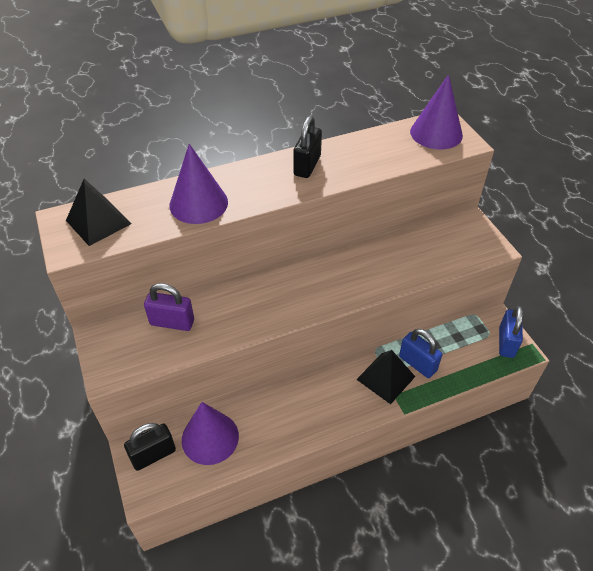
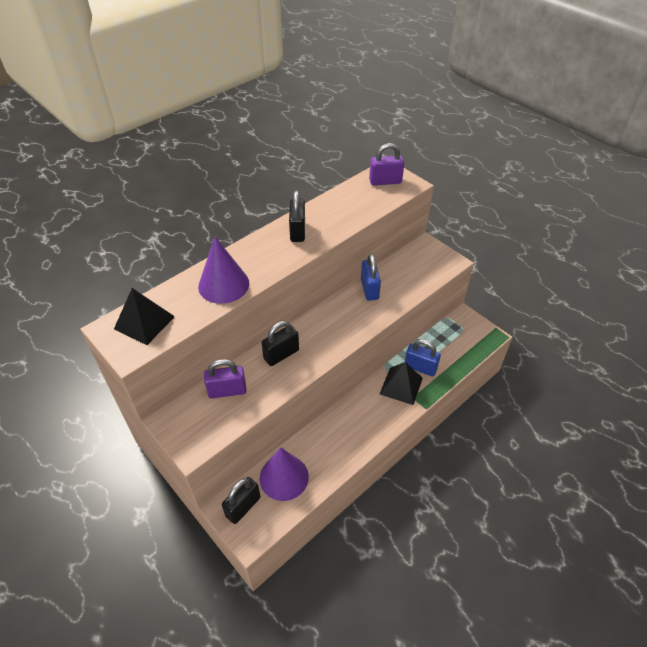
camera: 20 degrees left, 0 degrees up
(247, 300) = (281, 354): none -> black padlock
(436, 133) = (385, 181): purple cone -> purple padlock
(506, 342) = (477, 332): blue padlock -> blue padlock (369, 289)

